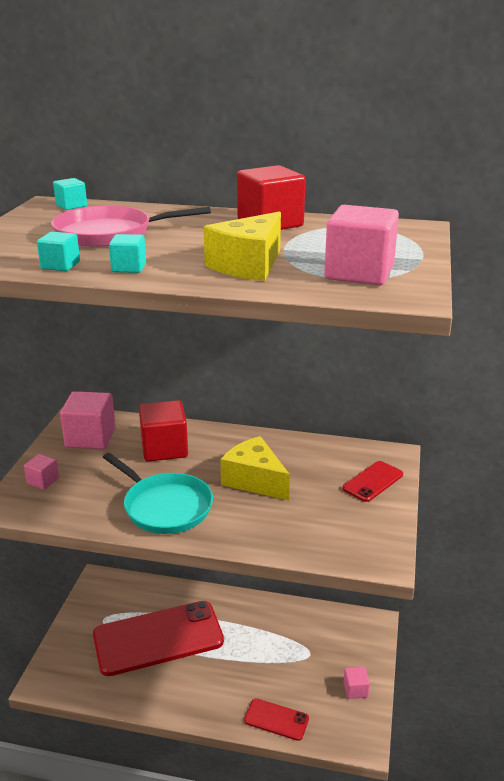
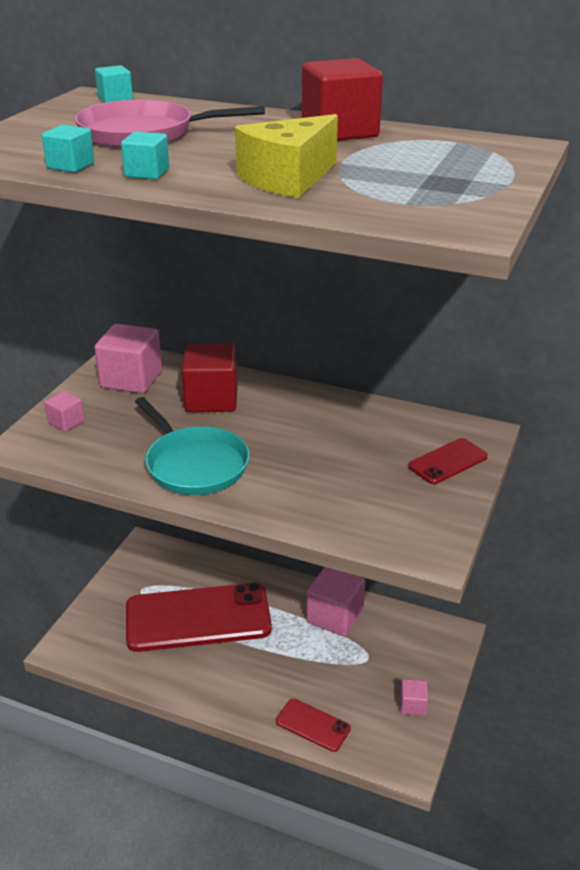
camera: 10 degrees right, 5 degrees up
(255, 480) = (306, 446): yellow cheese -> none
(359, 273) = (419, 196): pink cube -> pink cube (335, 616)

